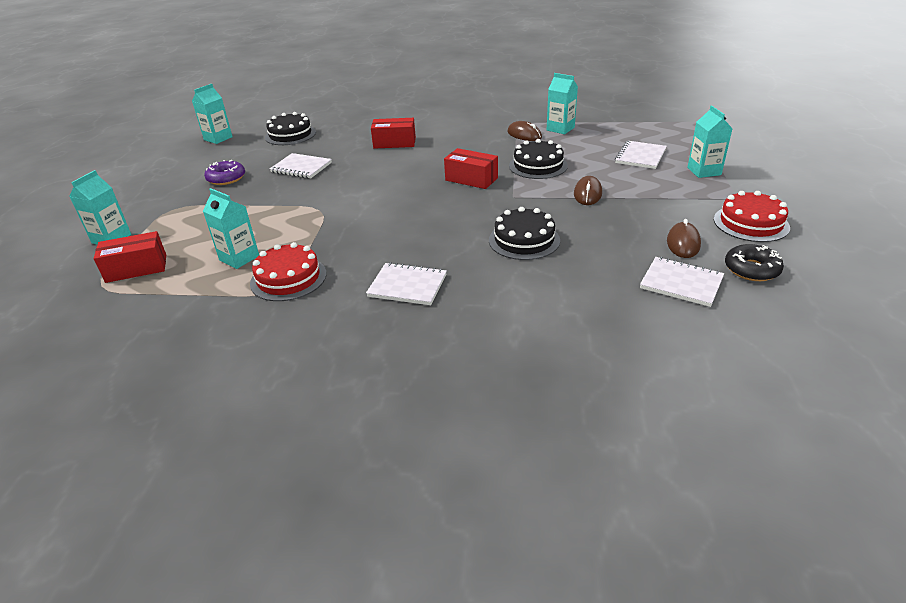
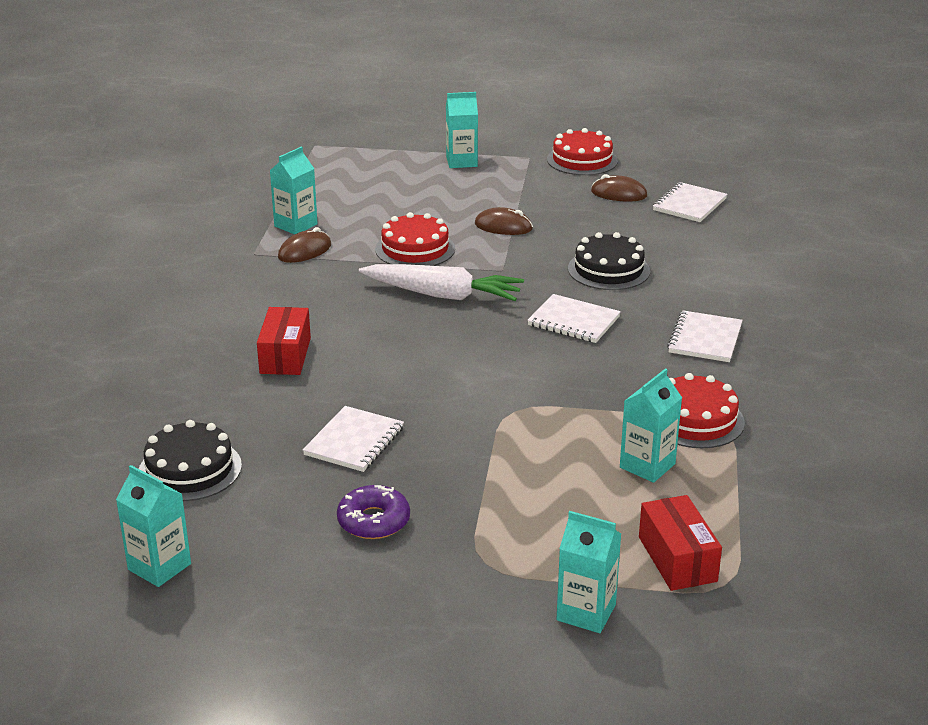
camera: 90 degrees left, 5 degrees down
(471, 179) = (443, 295): red box -> white carrot
(538, 165) = (415, 249): black cake -> red cake
(640, 156) = (409, 187): white notebook -> white notebook (573, 321)
(751, 269) = (665, 174): black donut -> none

